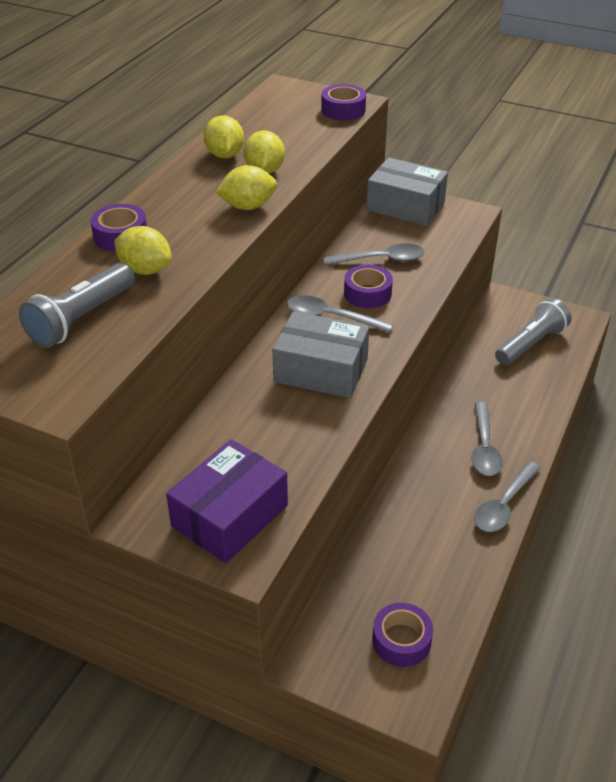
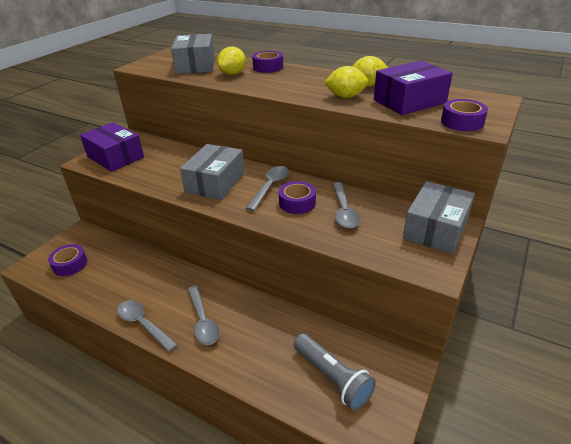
camera: 95 degrees right, 5 degrees down
(81, 319) = (196, 65): grey flashlight -> grey box
(248, 206) = (296, 93): yellow lemon -> none
(284, 132) = (409, 101): none -> purple box
(484, 447) = (203, 321): grey spoon -> grey spoon turned 120 degrees counterclockwise

